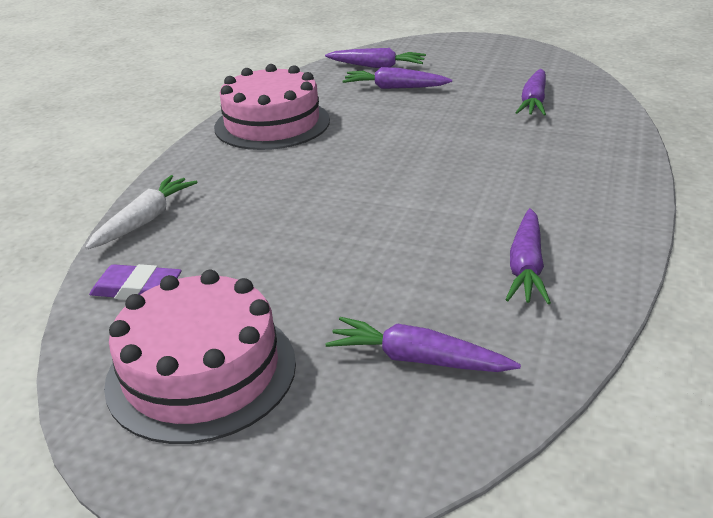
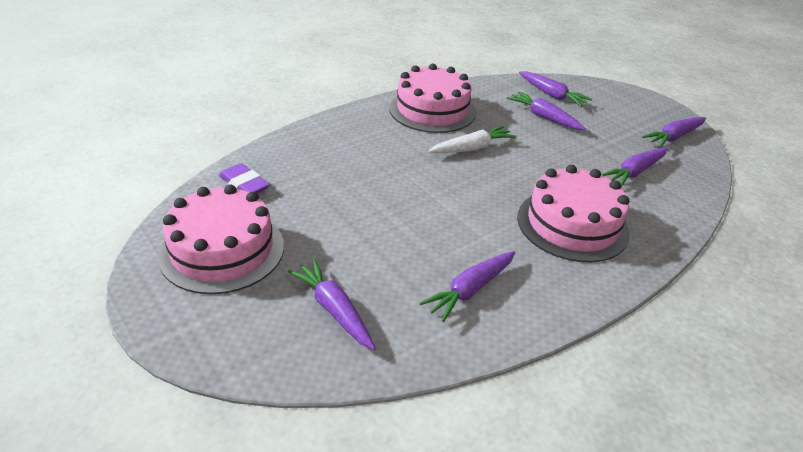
camera: 30 degrees right, 5 degrees up
(144, 221) = (291, 143): white carrot -> white carrot (471, 148)
(528, 61) = (674, 137): none -> purple carrot
(539, 166) = (572, 224): none -> pink cake

